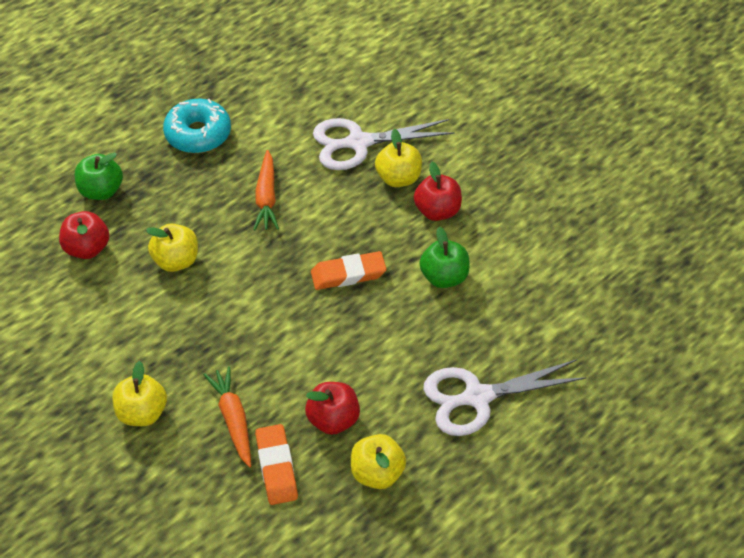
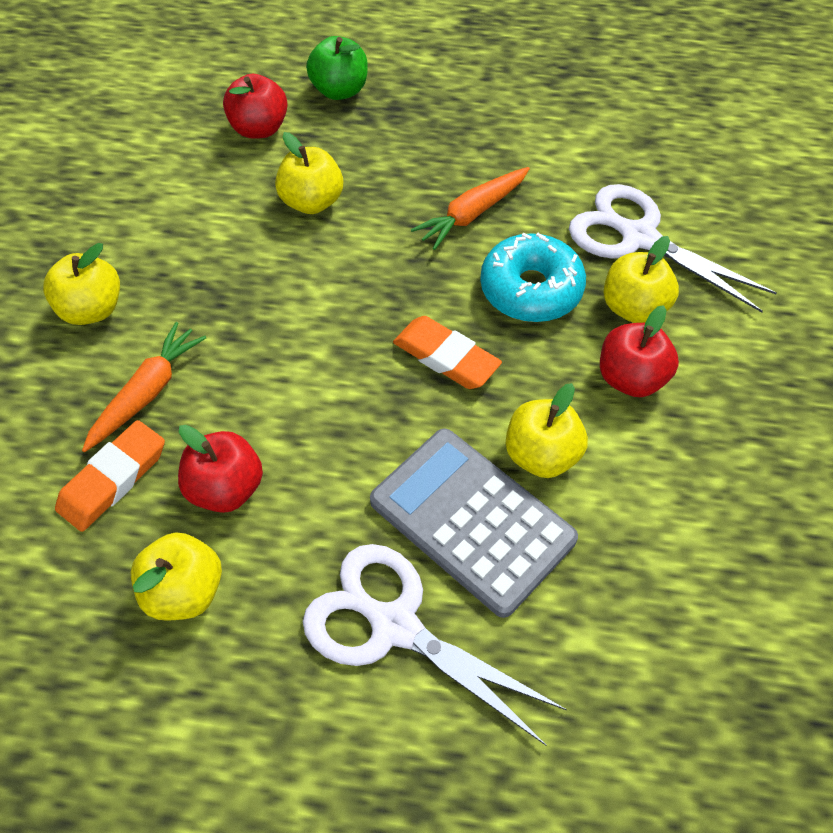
camera: 50 degrees right, 5 degrees up
(198, 134) = (491, 107): turquoise donut -> turquoise donut (531, 289)
(444, 277) = (541, 455): green apple -> yellow apple
(452, 329) = (472, 520): none -> grey calculator

